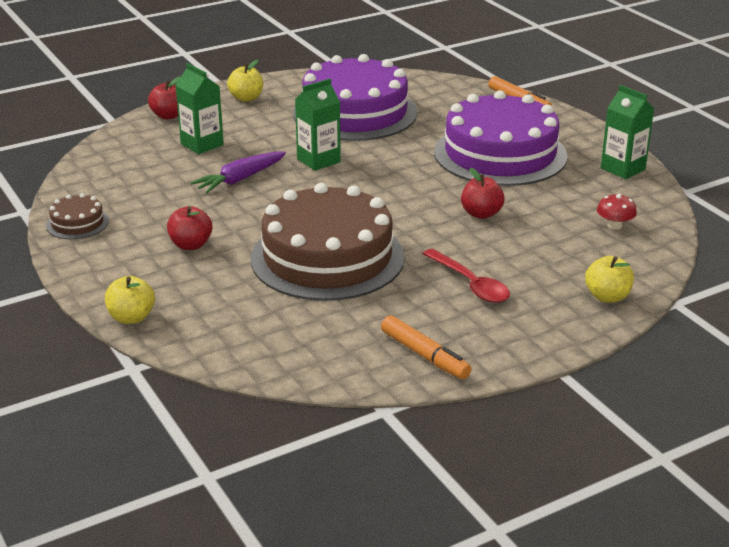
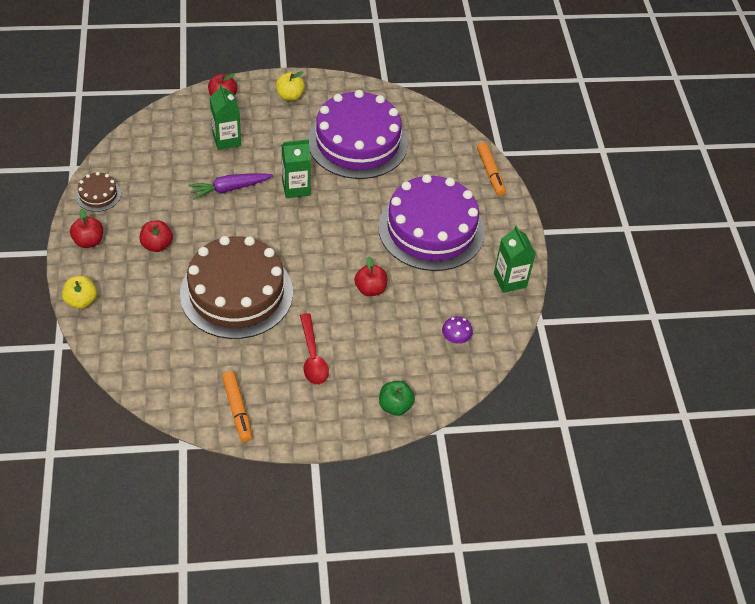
camera: 20 degrees right, 20 degrees up
(97, 264) = (89, 241): none -> red apple
(607, 297) = (395, 406): yellow apple -> green apple
(614, 225) = (455, 338): red mushroom -> purple mushroom

